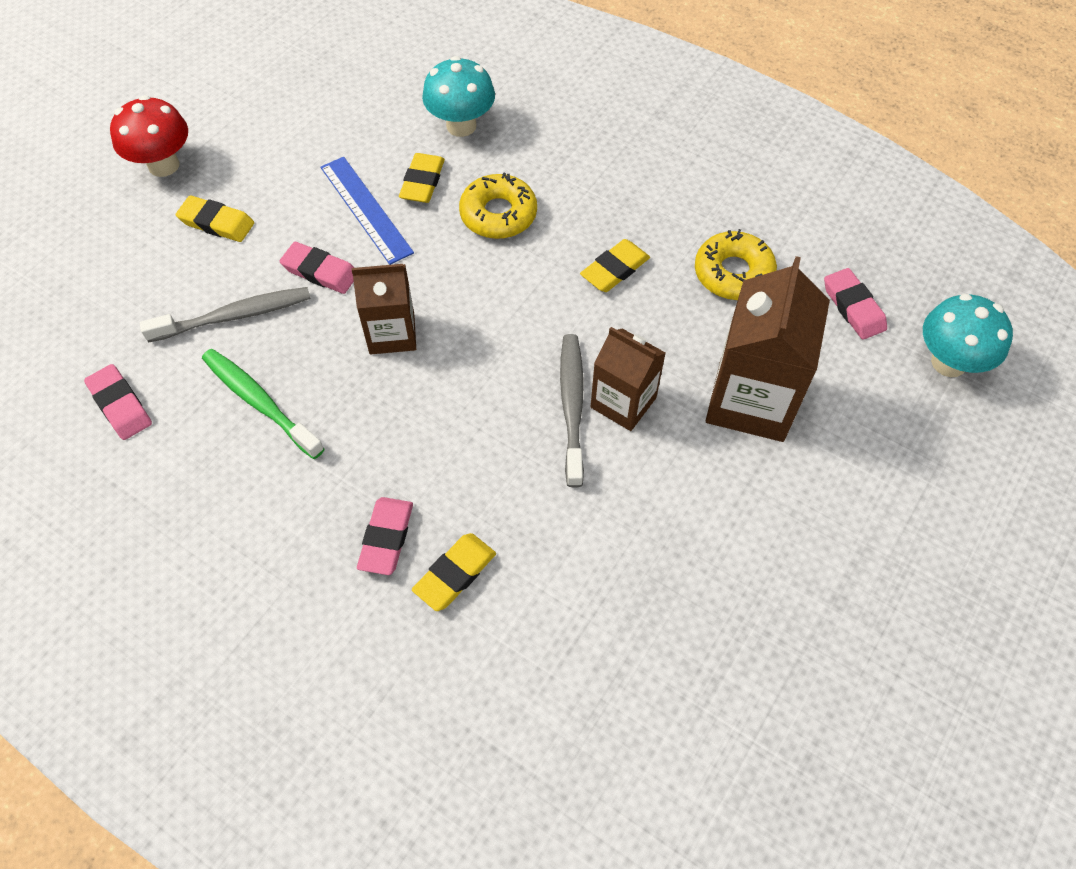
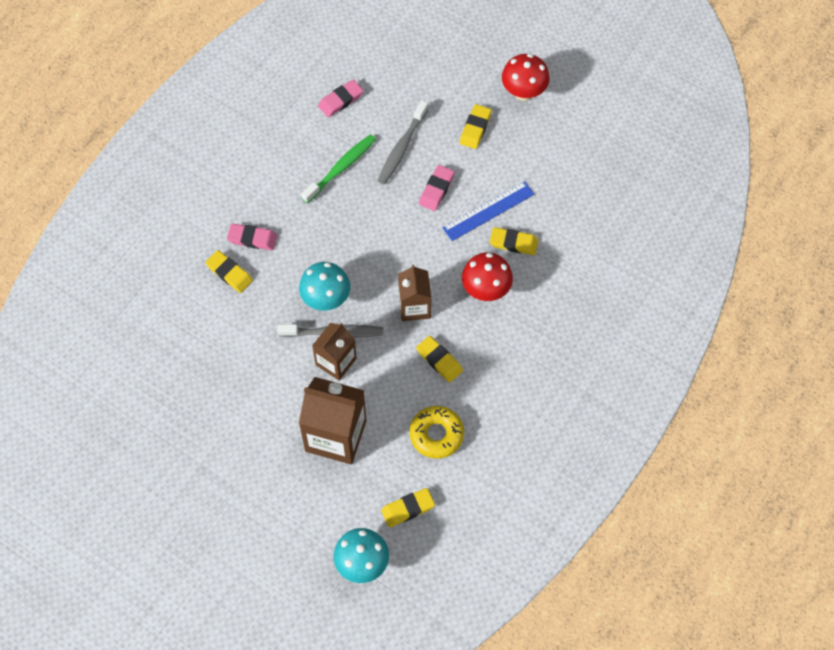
camera: 90 degrees right, 5 degrees up
(233, 316) = (402, 147): grey toothbrush -> grey toothbrush turned 45 degrees clockwise
(392, 333) = (388, 232): brown carton -> brown carton (414, 307)
(461, 125) = (568, 264): turquoise mushroom -> turquoise mushroom (326, 299)
(498, 214) = (486, 290): yellow donut -> red mushroom
(853, 307) = (408, 508): pink eraser -> yellow eraser

